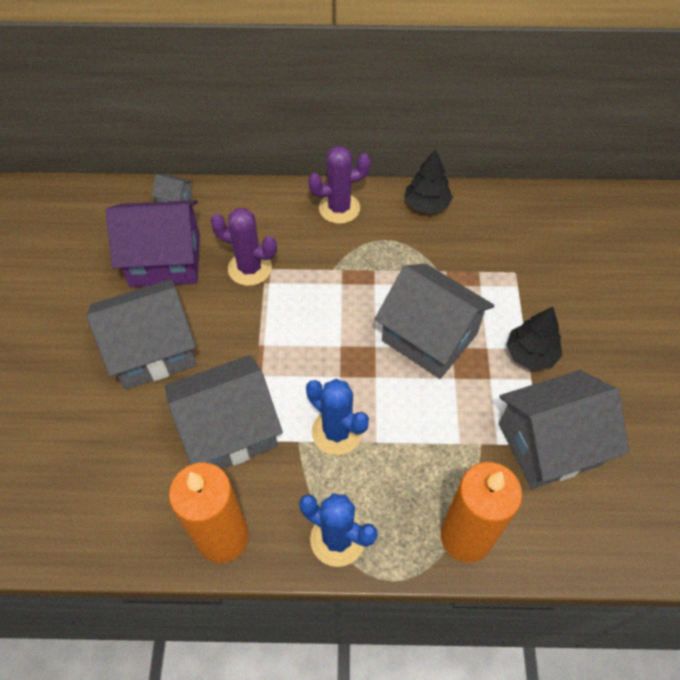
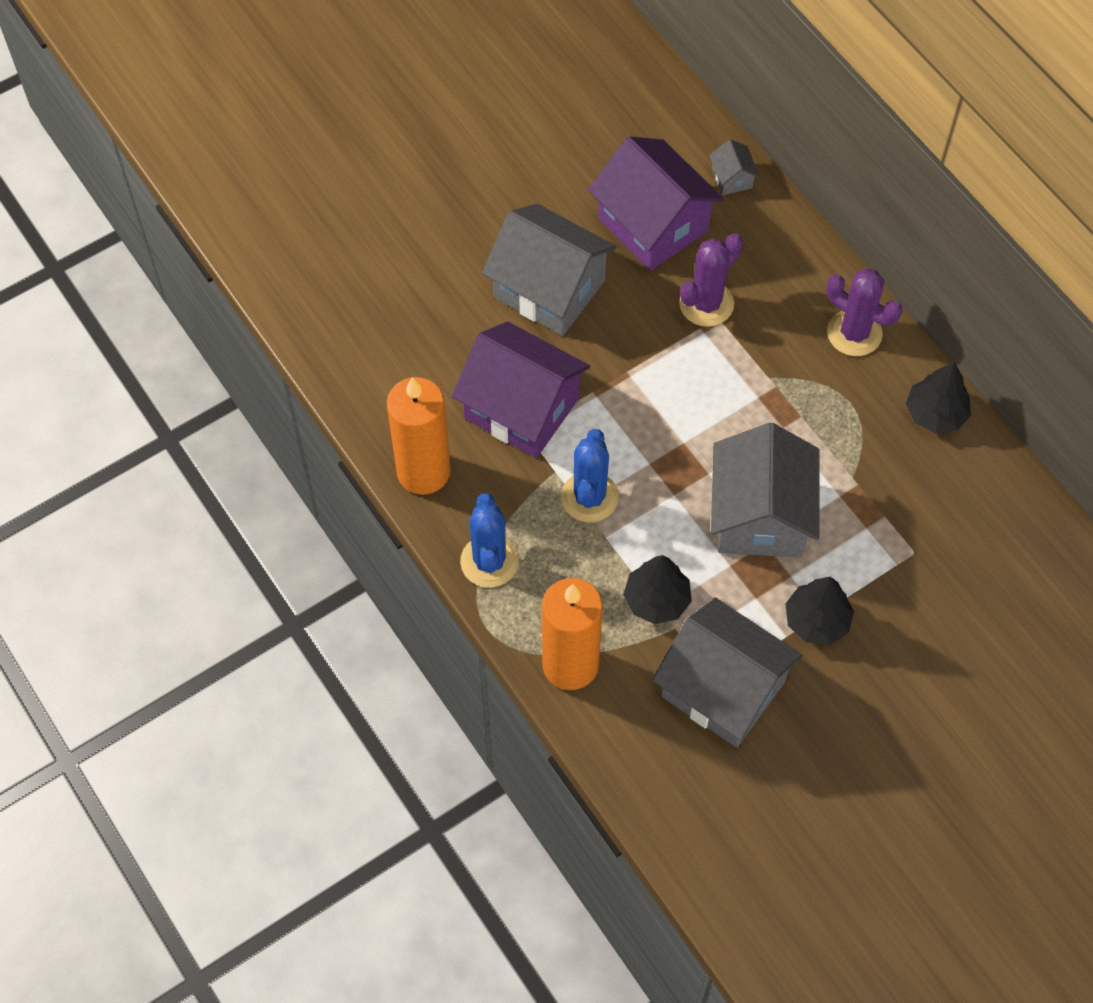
camera: 55 degrees right, 5 degrees up
(229, 430) = (521, 408): grey house -> purple house
(250, 268) = (706, 304): purple cactus -> purple cactus turned 60 degrees clockwise
(450, 441) = (656, 600): none -> black tree

